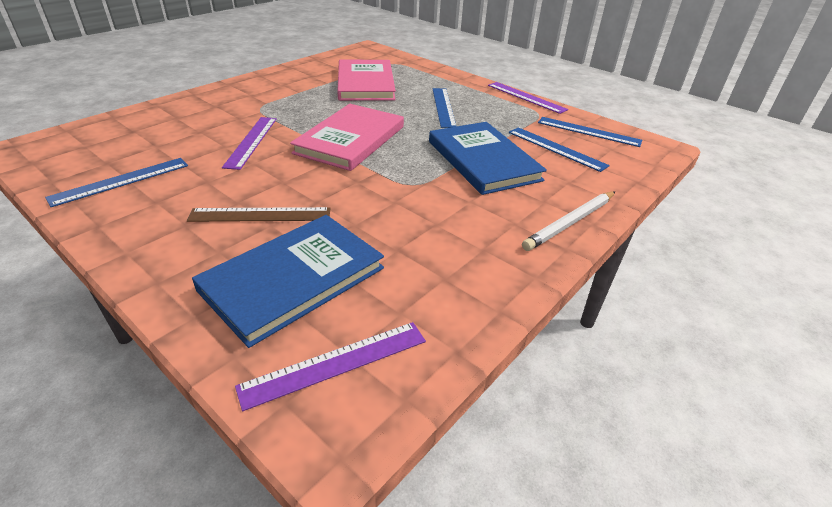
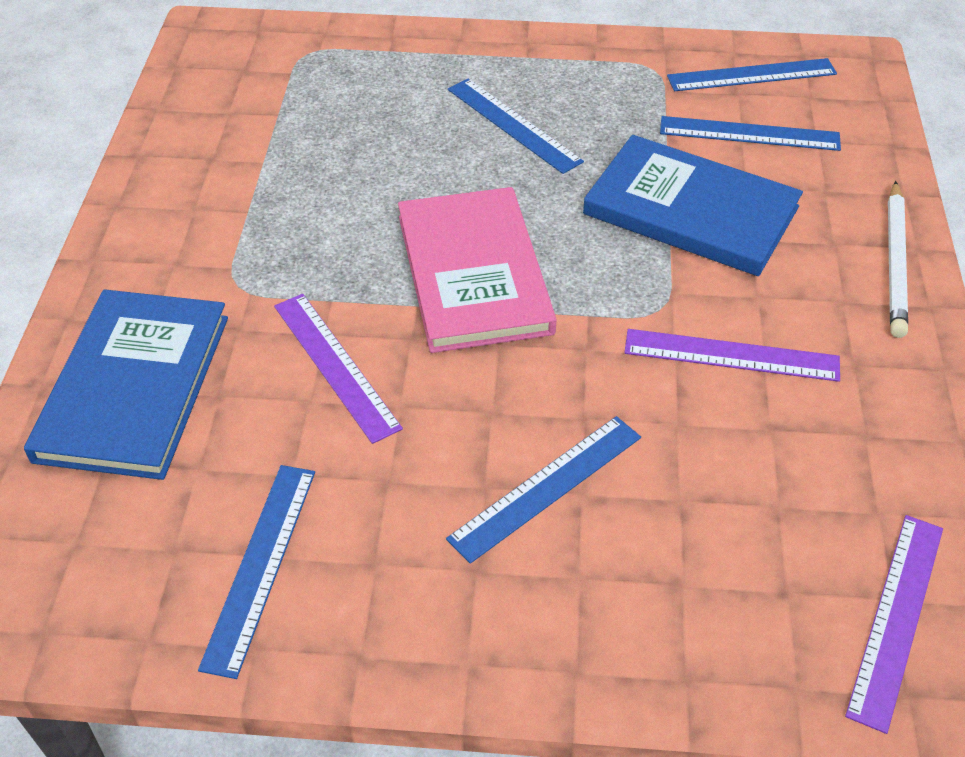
camera: 35 degrees left, 10 degrees up
(260, 215) = (546, 487): brown ruler -> blue ruler
(293, 279) = (720, 551): blue book -> blue book (134, 387)
(365, 83) = (329, 131): pink book -> none
(526, 97) = (599, 39): purple ruler -> purple ruler (731, 355)

